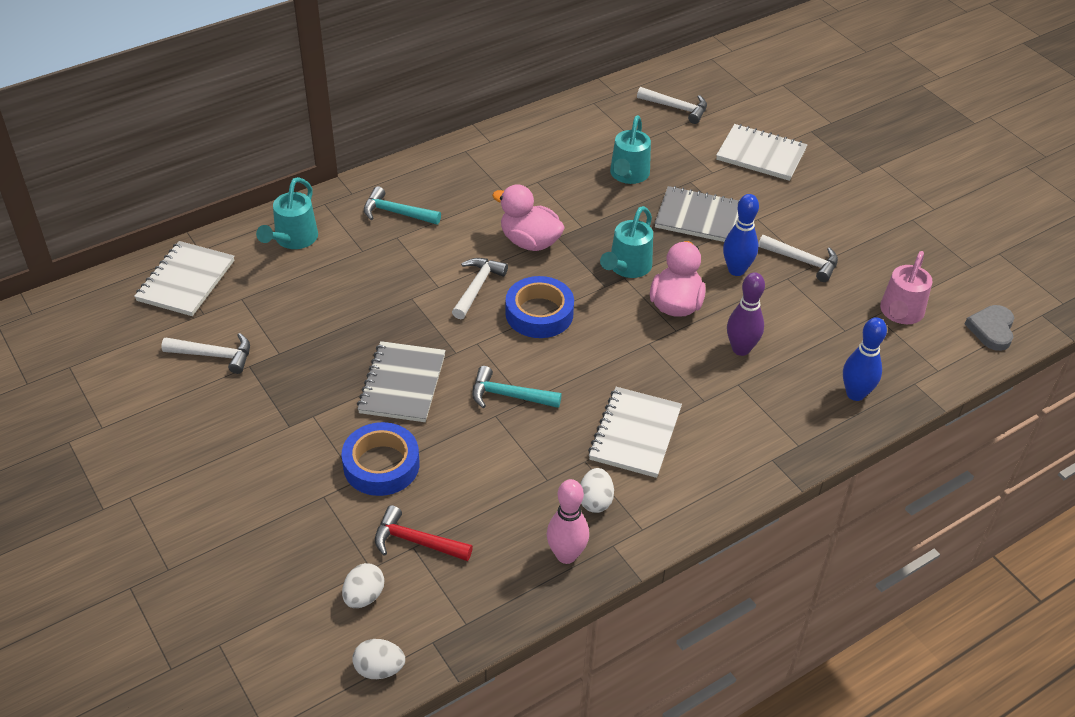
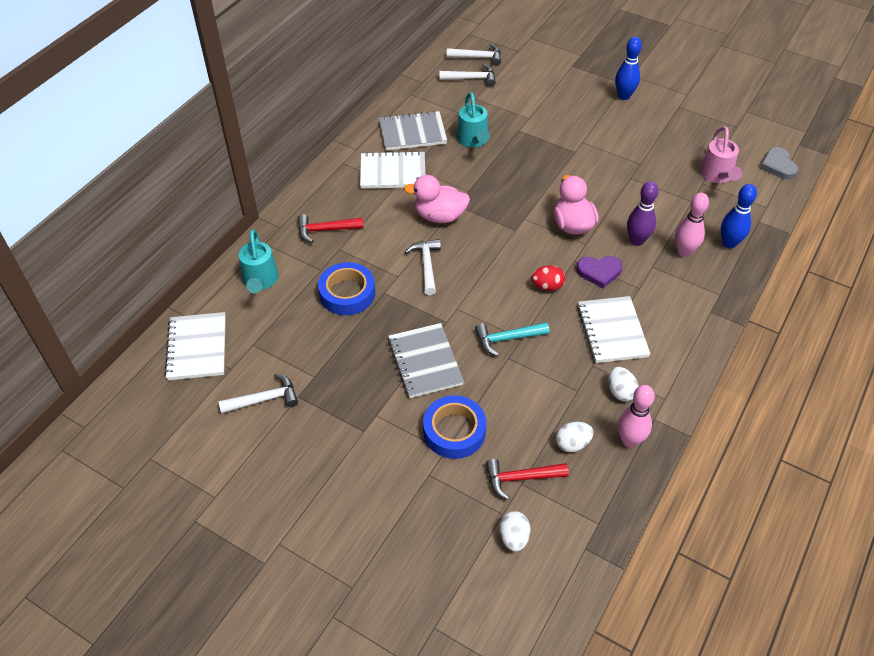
camera: 25 degrees left, 5 degrees up
(379, 669) = (564, 587): white egg -> white egg (572, 444)
(396, 213) = (325, 230): turquoise hammer -> red hammer
(539, 313) = (484, 268): blue tape -> blue tape (347, 293)
(596, 358) = (547, 286): none -> red egg
(627, 267) = (521, 210): turquoise watering can -> none
(668, 366) = (599, 272): none -> purple heart
(700, 218) = (544, 155): grey notebook -> grey notebook (413, 133)
(736, 270) = (594, 184): blue bowling pin -> blue bowling pin (624, 96)
(761, 155) = (552, 94): white notebook -> white notebook (393, 172)
(790, 382) = (684, 252): none -> pink bowling pin
(803, 261) = (632, 162): white hammer -> white hammer (478, 57)

